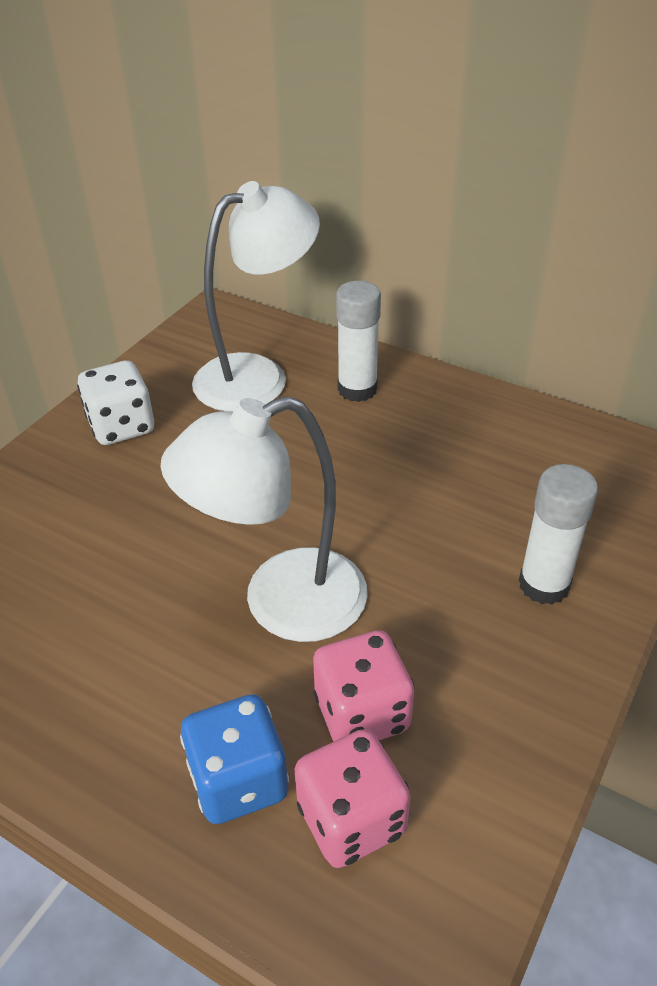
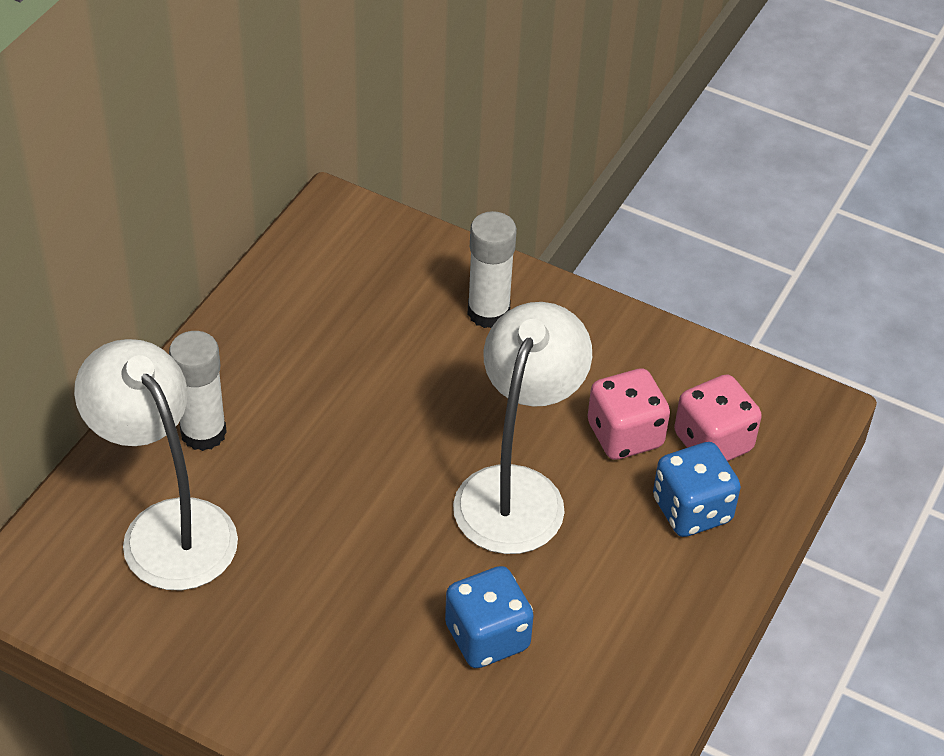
camera: 95 degrees left, 5 degrees up
(100, 574) = (487, 637): none -> blue dice
(121, 426) = (255, 654): white dice -> none
(281, 603) = (517, 490): white lamp -> white lamp turned 135 degrees counterclockwise

